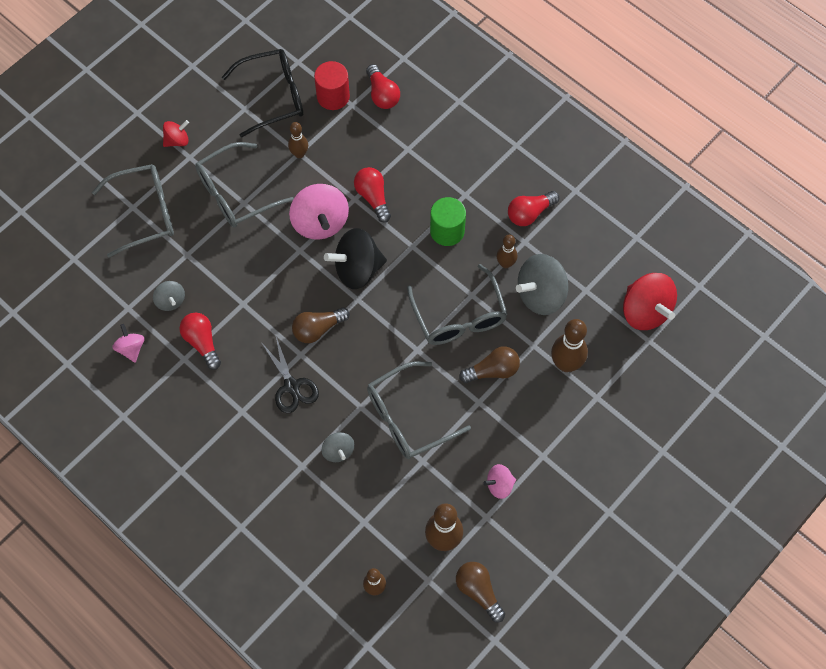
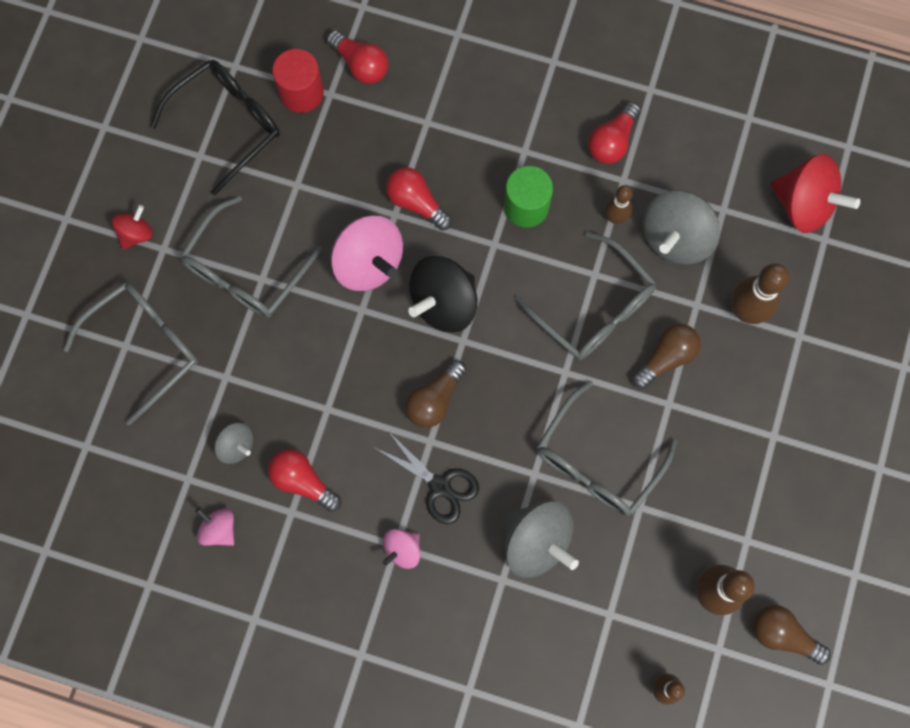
camera: 25 degrees left, 10 degrees up
(299, 154) = (298, 185): brown bowling pin -> none
(338, 451) = (536, 541): grey spinning top -> grey spinning top, size x1.89
(499, 485) = (743, 495): pink spinning top -> pink spinning top (402, 549)

